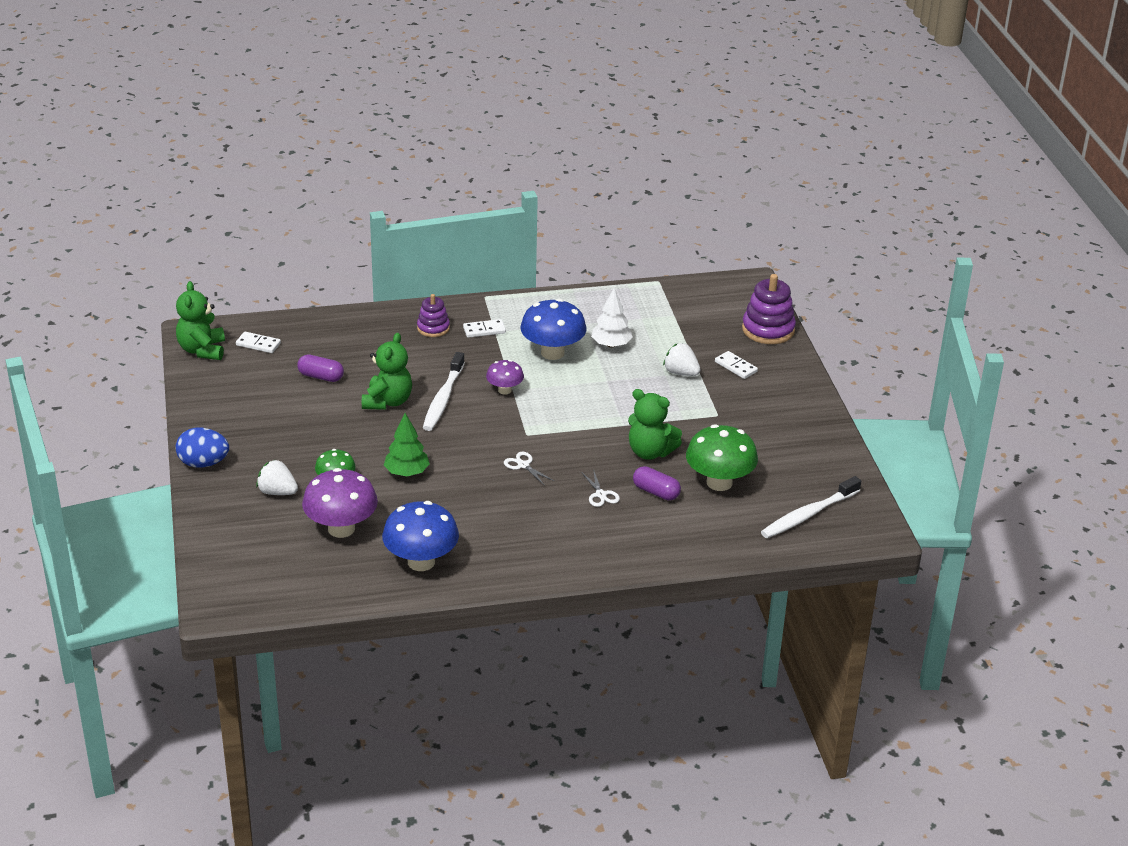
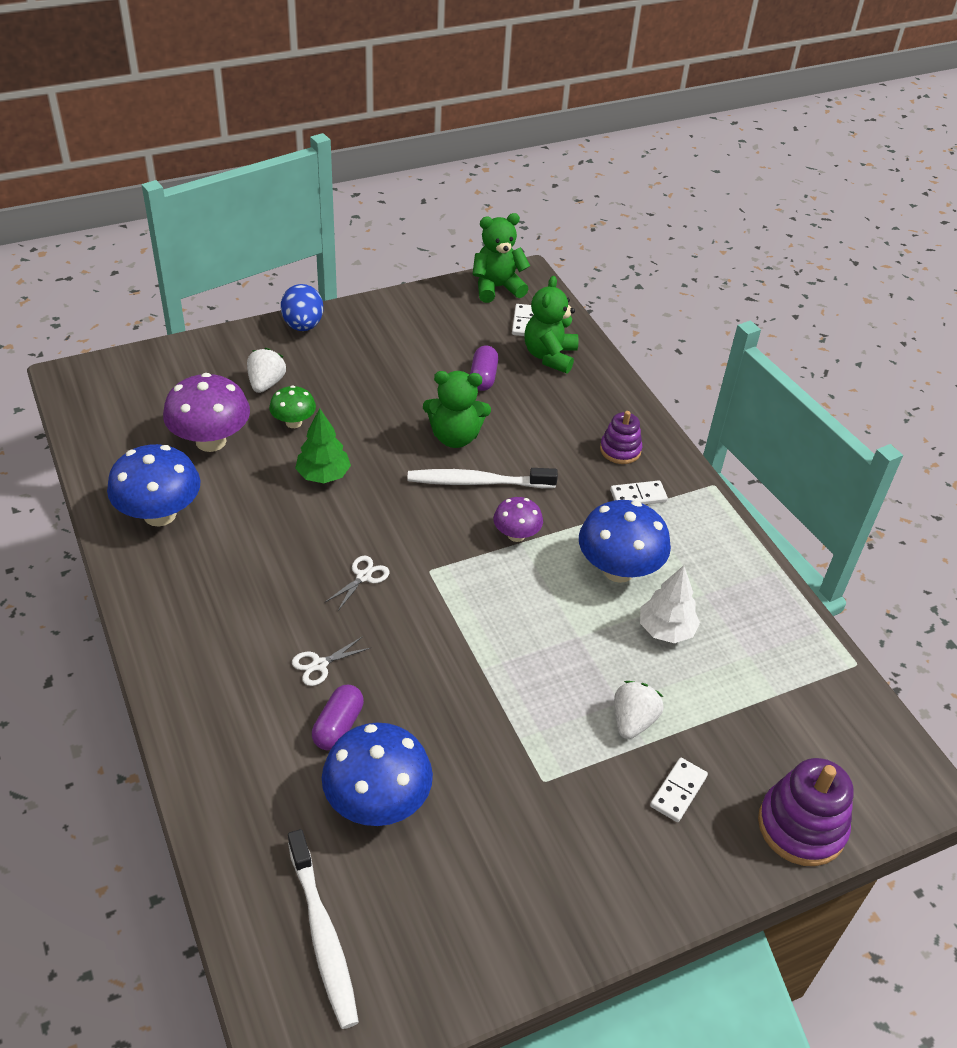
camera: 75 degrees right, 10 degrees up
(484, 330) = (638, 496): white domino -> white domino turned 75 degrees counterclockwise
(650, 452) = (428, 707): green teddy bear -> green teddy bear (549, 356)
(719, 482) = (377, 802): green mushroom -> blue mushroom
(808, 515) = (323, 935): white toothbrush -> white toothbrush turned 150 degrees counterclockwise

